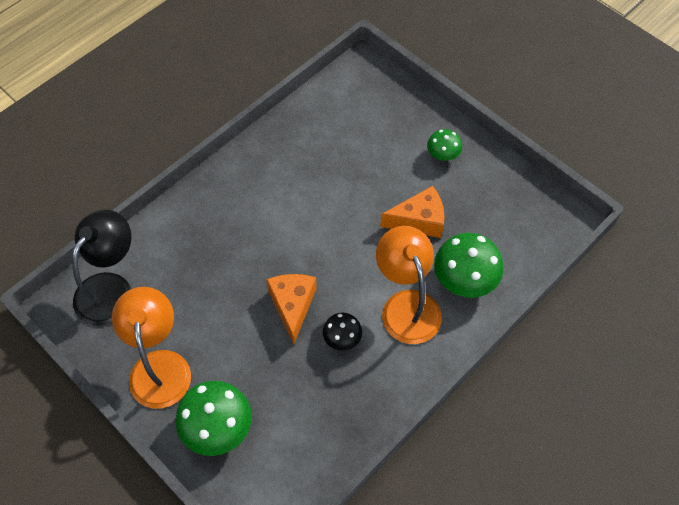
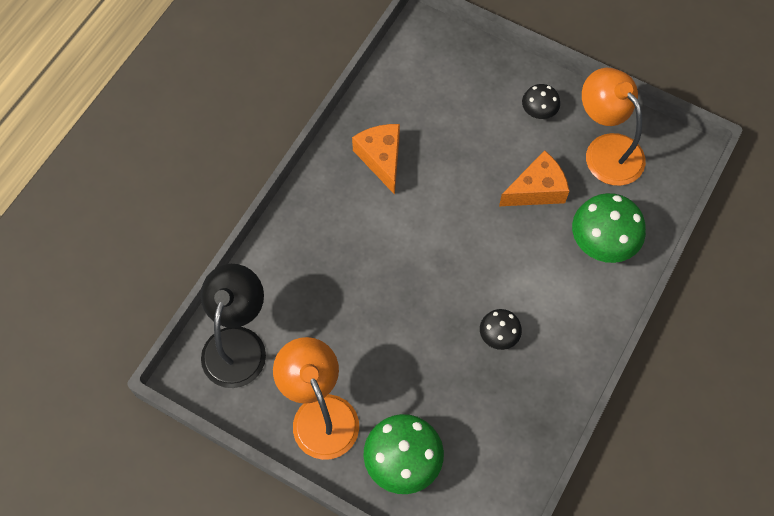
camera: 15 degrees left, 5 degrees up
(292, 306) = (436, 314): orange cheese -> orange cheese (381, 159)
(406, 305) = (552, 284): orange lamp -> orange lamp (606, 149)
(443, 154) = (539, 111): green mushroom -> black mushroom

